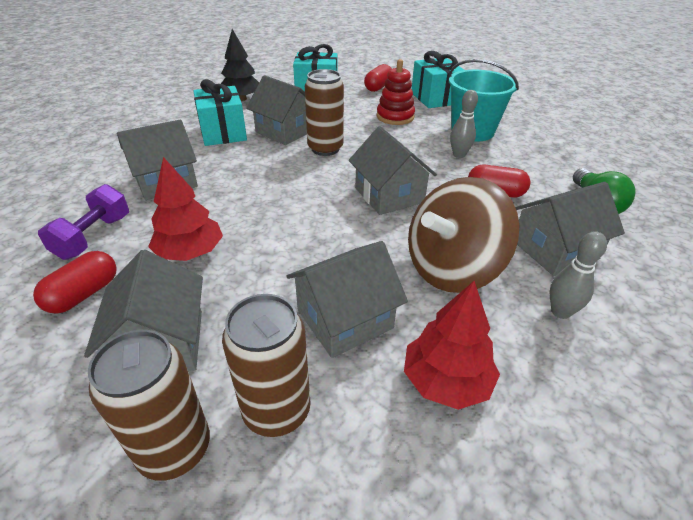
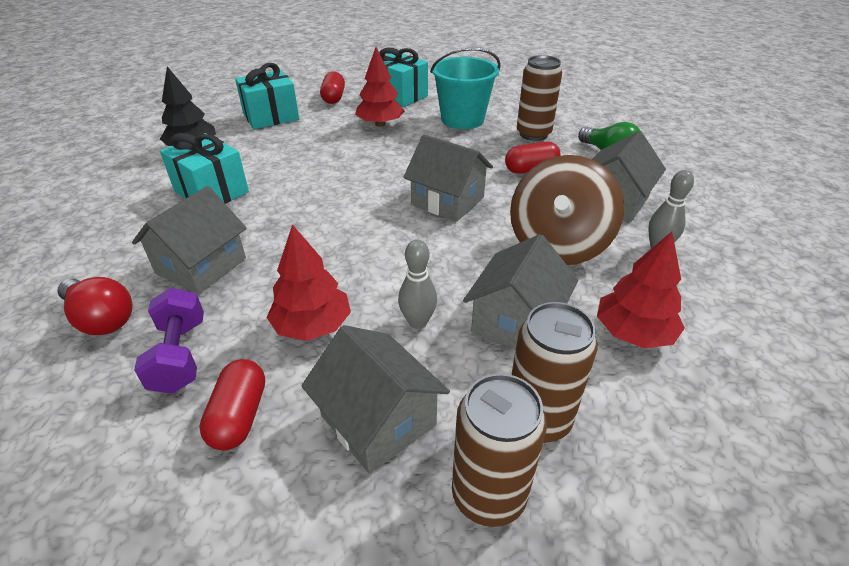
camera: 30 degrees left, 0 degrees up
(78, 194) = (101, 319): none -> red light bulb
(285, 131) = (282, 170): grey house -> none
(325, 149) = (343, 175): brown can -> brown can (533, 134)
(395, 117) = (380, 124): red stacking toy -> red tree
(459, 155) = (471, 144): grey bowling pin -> grey bowling pin (417, 322)

